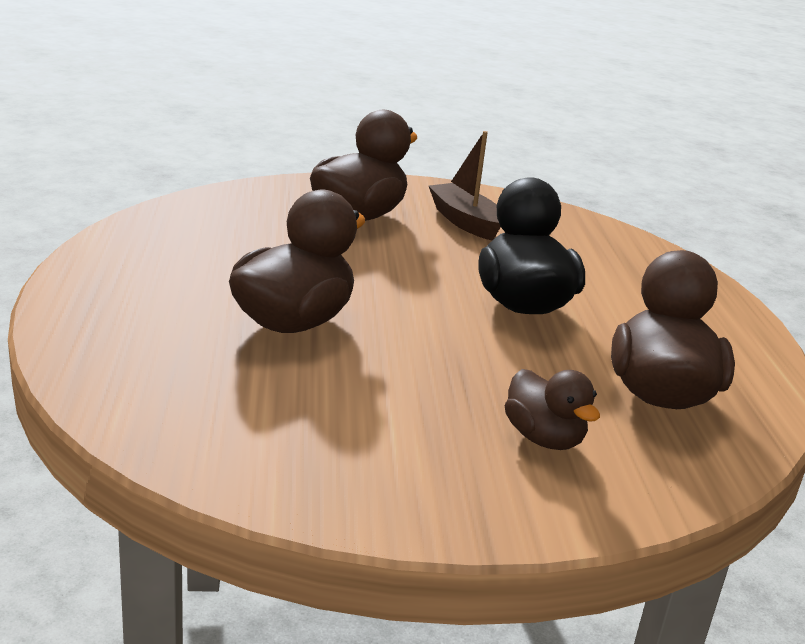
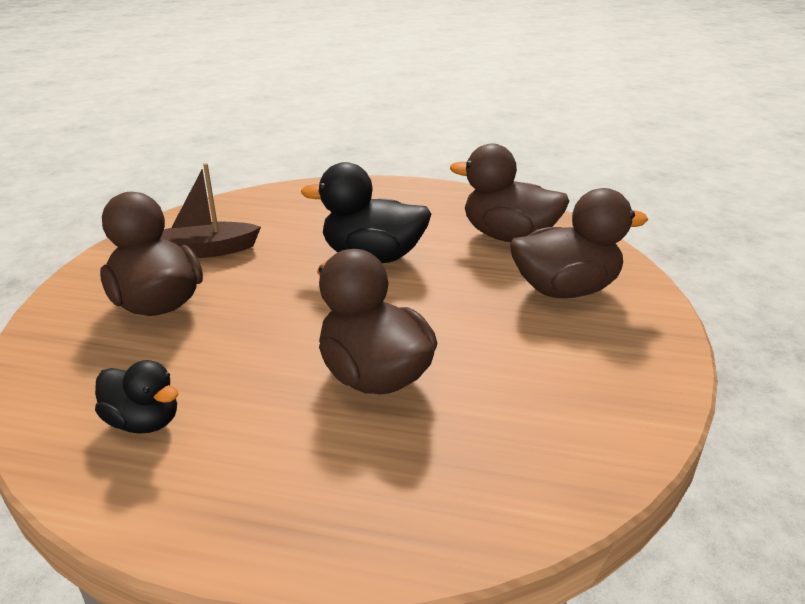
camera: 70 degrees left, 5 degrees up
(196, 237) = (144, 422): none -> black duck
(544, 438) = (565, 290): brown duck -> brown duck, size x1.70

